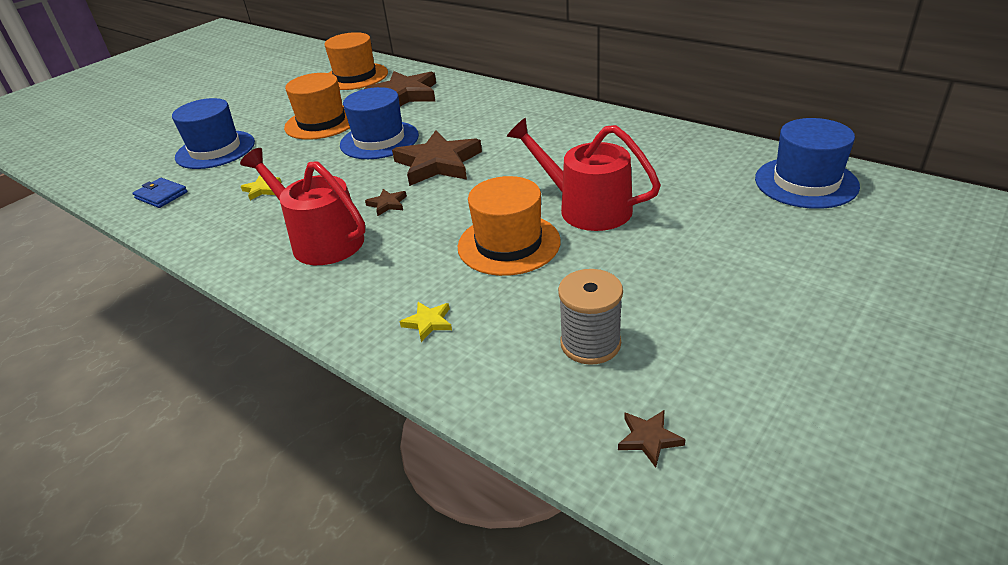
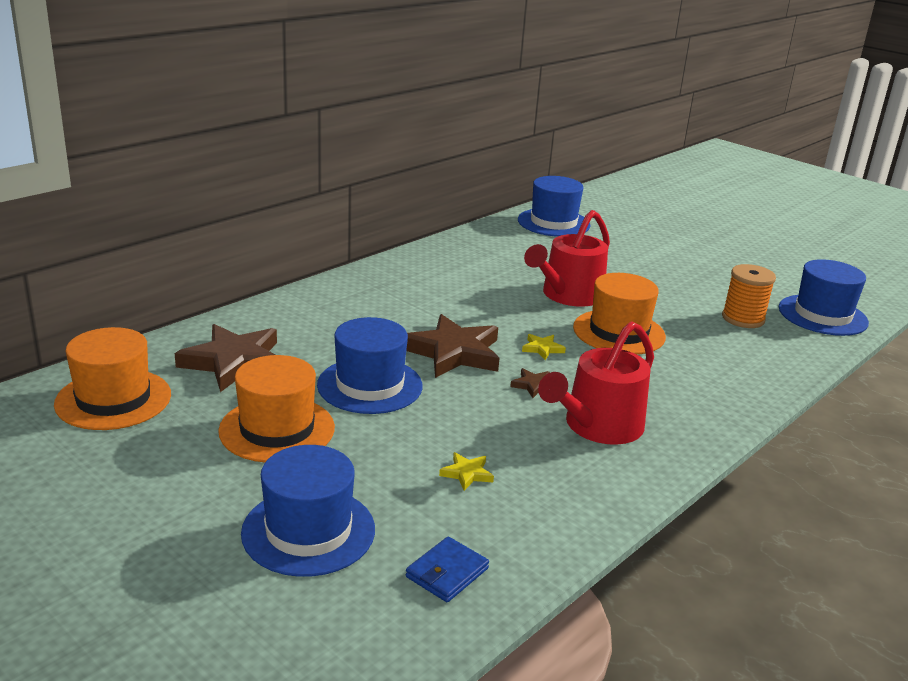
camera: 90 degrees left, 10 degrees down
(428, 323) = (728, 374): yellow star -> yellow star (542, 349)
(590, 343) = (743, 318): grey spool -> orange spool
(649, 439) = (822, 315): brown star -> blue hat

